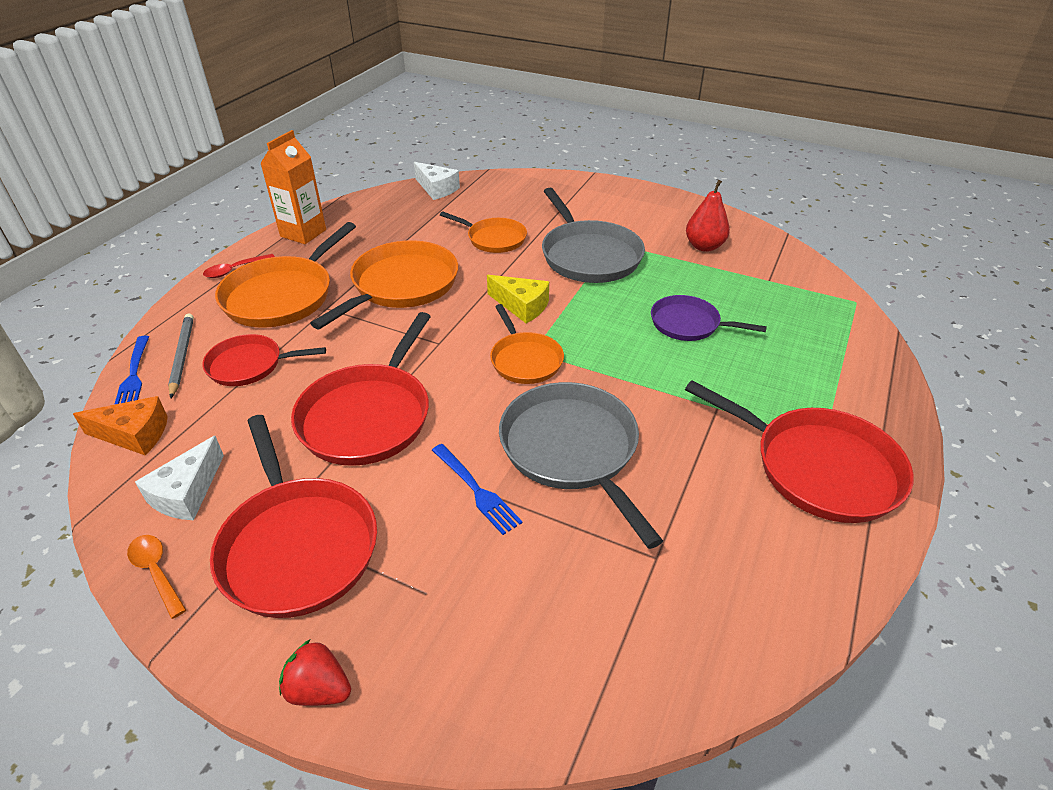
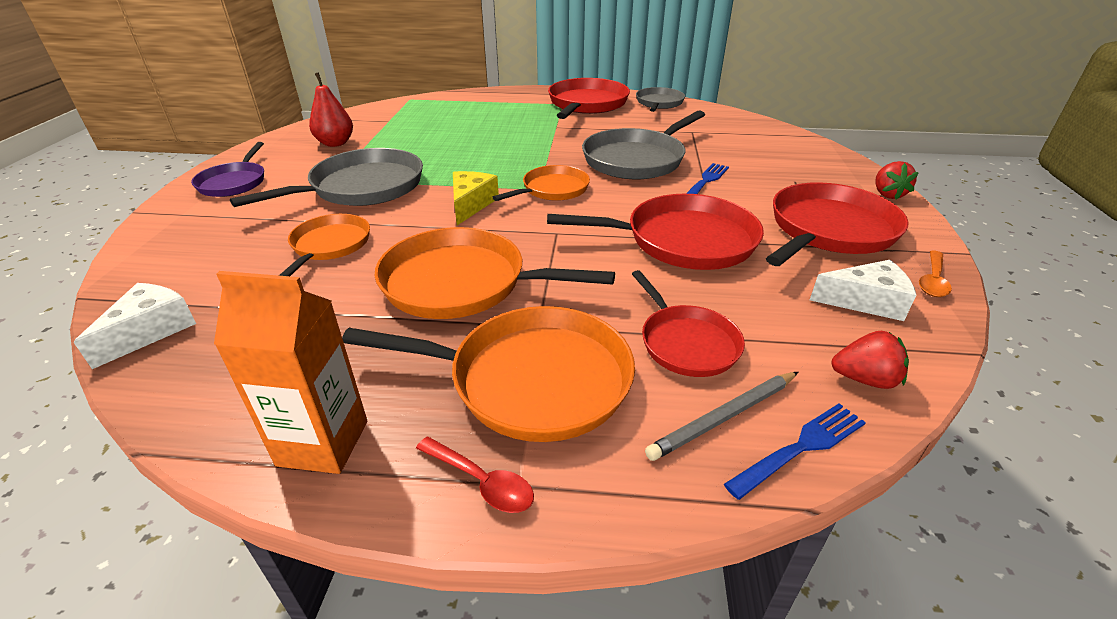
camera: 110 degrees left, 5 degrees down
(134, 434) = (864, 379): orange cheese -> red strawberry
(688, 324) = (464, 140): purple pan -> purple pan (234, 182)
(817, 572) = (659, 103): none -> grey pan

